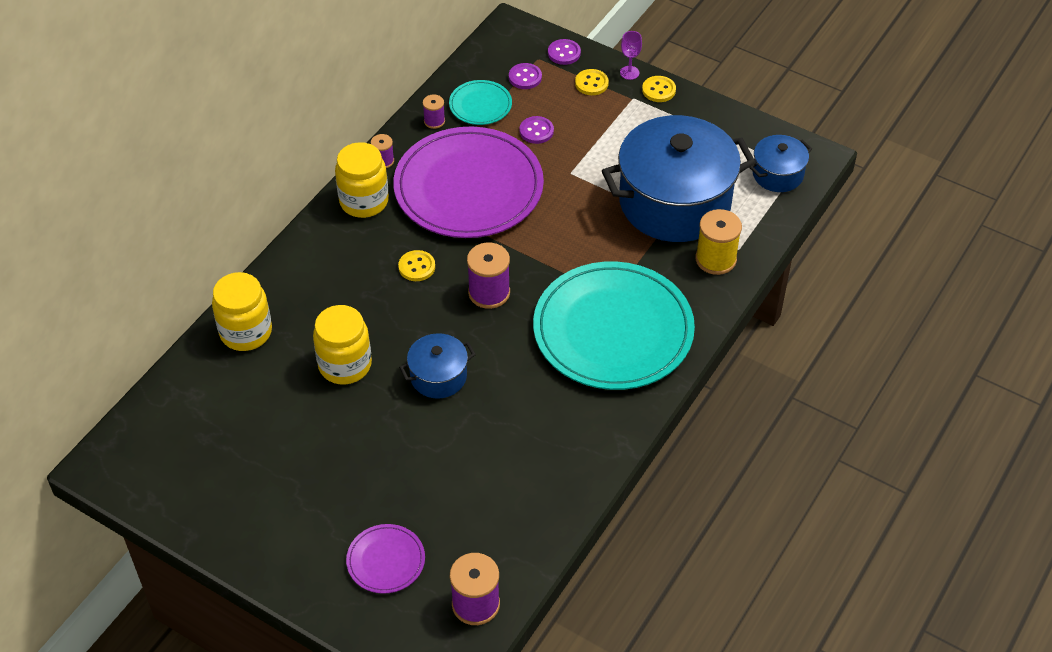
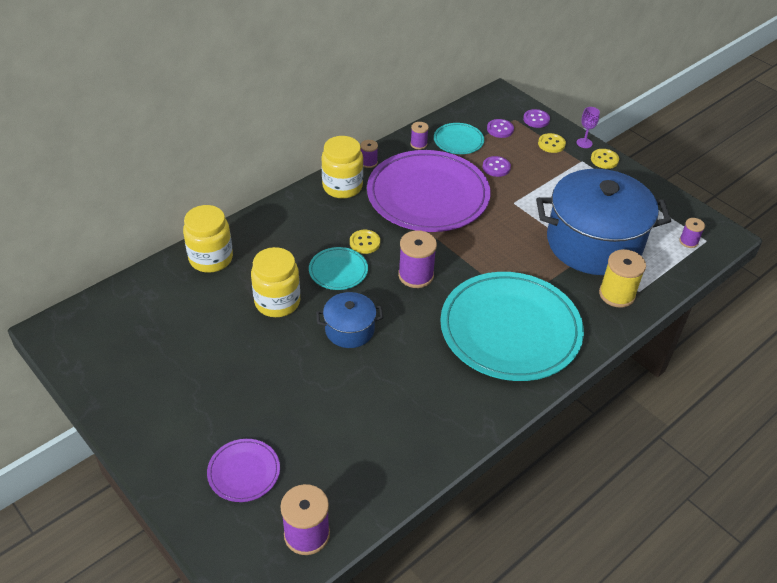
camera: 15 degrees right, 5 degrees down
(399, 309) = (338, 270): none -> turquoise plate
(777, 174) = (688, 241): blue pot -> purple spool

